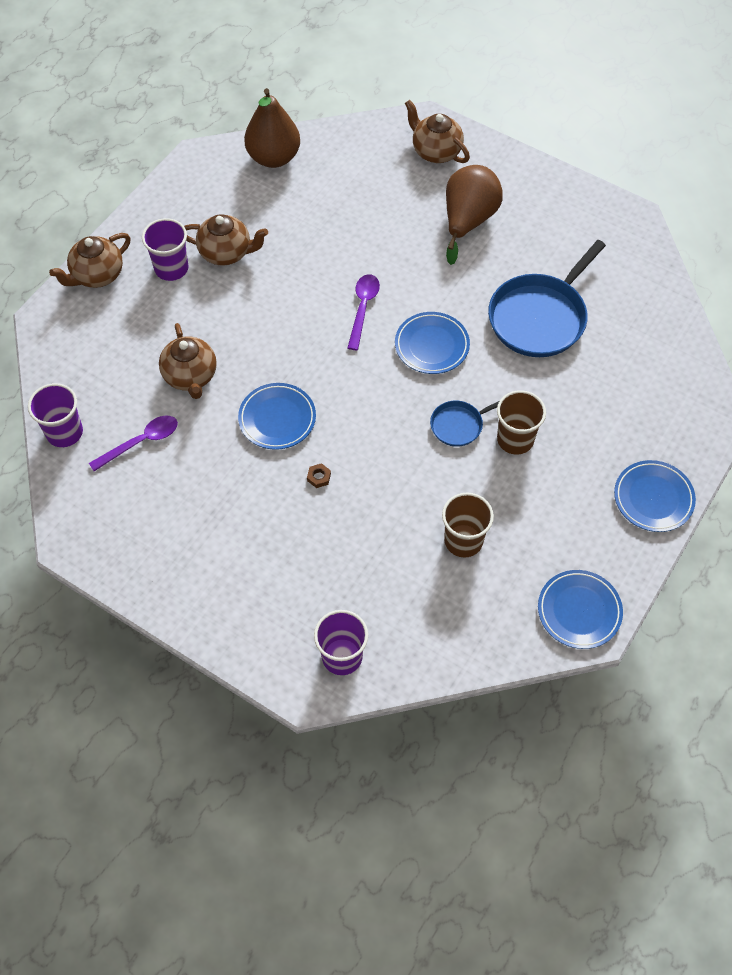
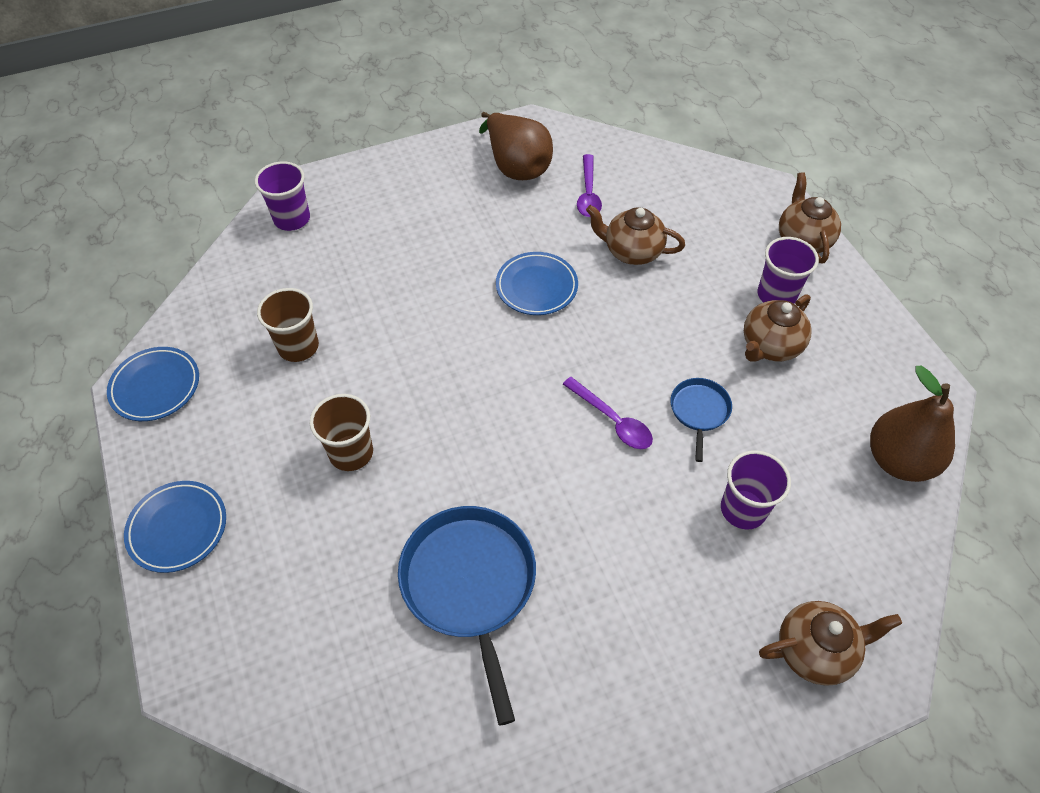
camera: 125 degrees right, 5 degrees down
(64, 432) = (636, 156): purple cup -> purple cup (743, 509)
(319, 477) = (453, 284): brown nut -> none
(432, 345) = (518, 452): blue plate -> none
(459, 425) = (409, 416): blue pan -> blue pan (699, 411)
(468, 221) = (668, 607): brown pear -> brown pear (516, 166)

